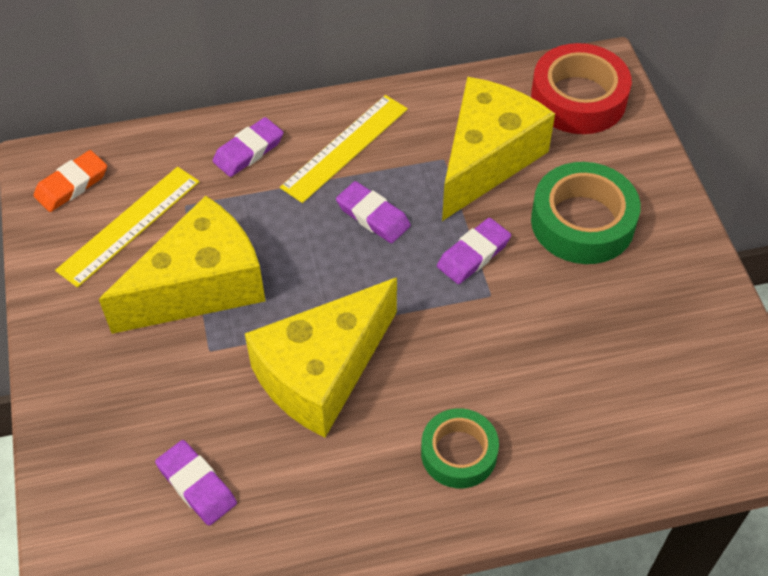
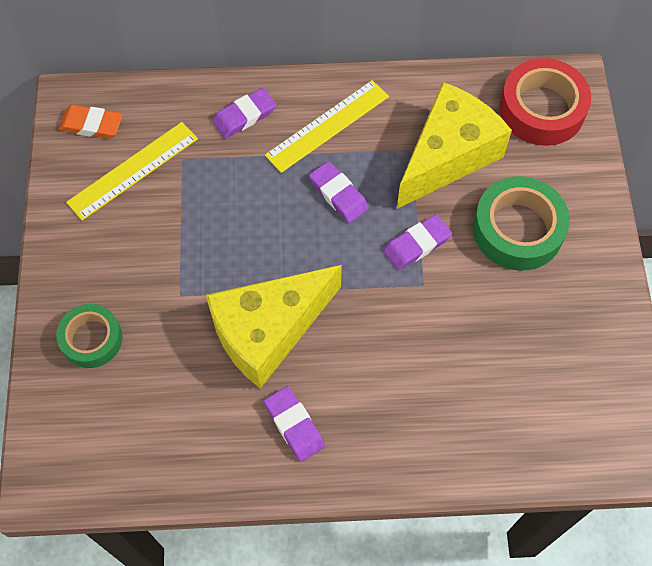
camera: 10 degrees right, 10 degrees up
(72, 185) = (91, 125): orange eraser -> orange eraser turned 45 degrees clockwise
(197, 485) = (150, 411): purple eraser -> purple eraser (294, 425)
(200, 286) = (182, 236): yellow cheese -> none
(459, 453) = (366, 421): green tape -> green tape (91, 339)

